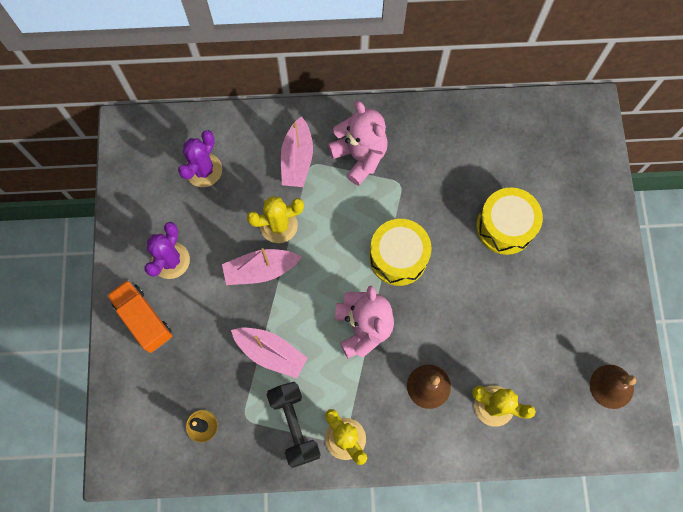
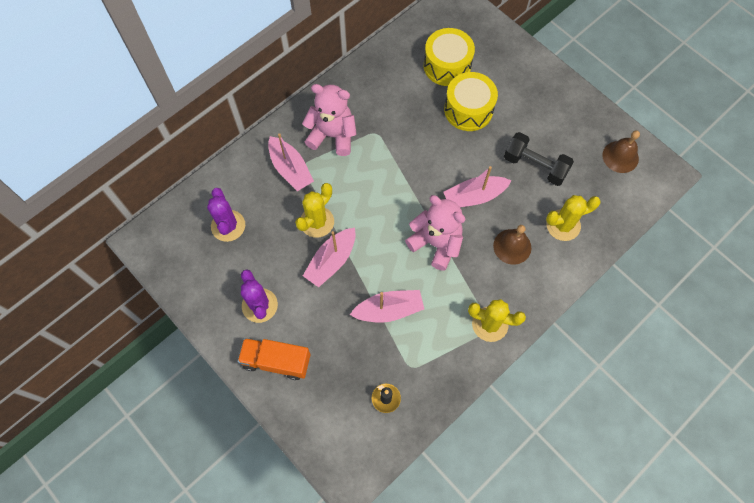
camera: 40 degrees left, 5 degrees down
(294, 425) = (449, 344): black dumbbell -> black dumbbell (535, 166)
(398, 257) = (417, 180): yellow drum -> yellow drum (447, 66)
(436, 313) = (474, 196): none -> pink boat

